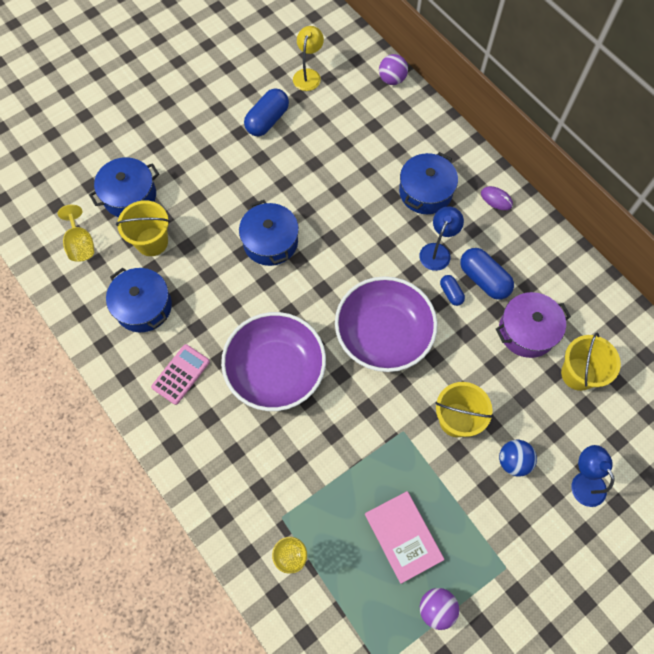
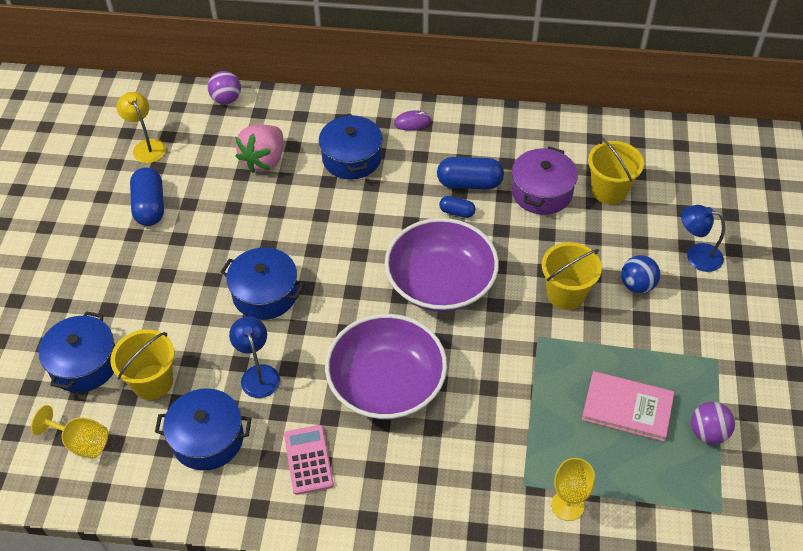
camera: 45 degrees left, 15 degrees down
(368, 146) = (264, 160): none -> pink strawberry
(437, 251) = (411, 191): blue lamp -> blue lamp (258, 374)

